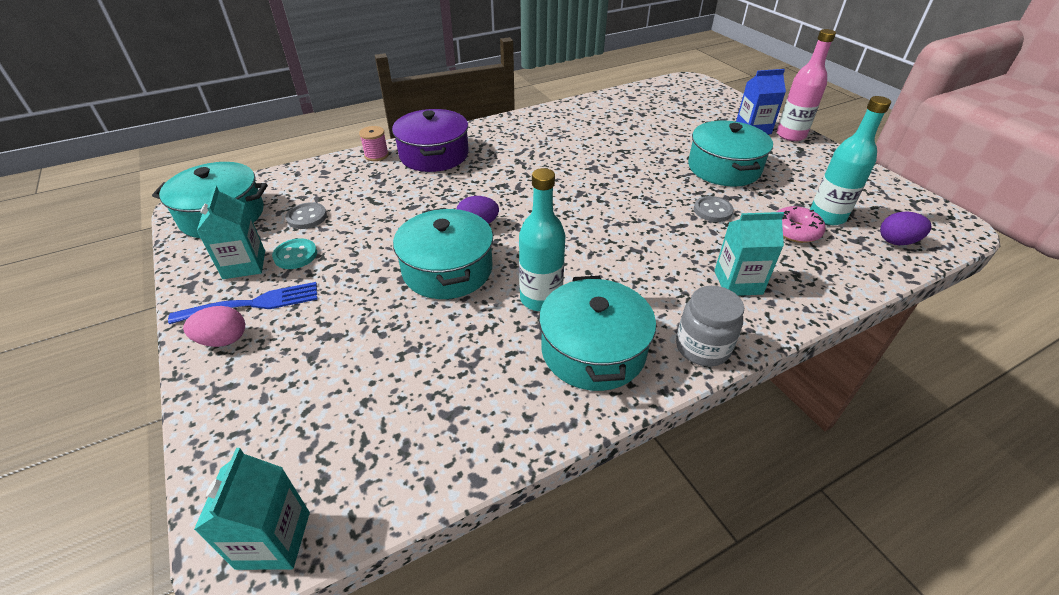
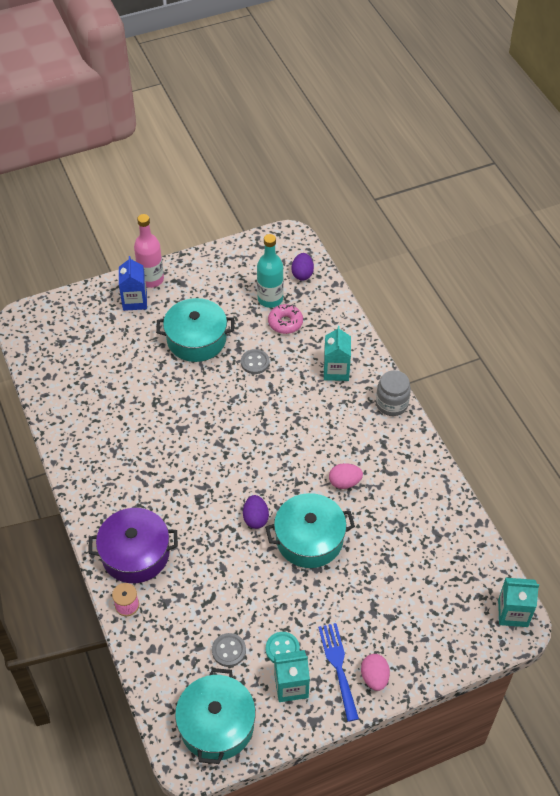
camera: 85 degrees left, 10 degrees up
(540, 299) = (344, 482): turquoise bottle -> pink egg
(593, 350) = (392, 459): turquoise pot -> none

